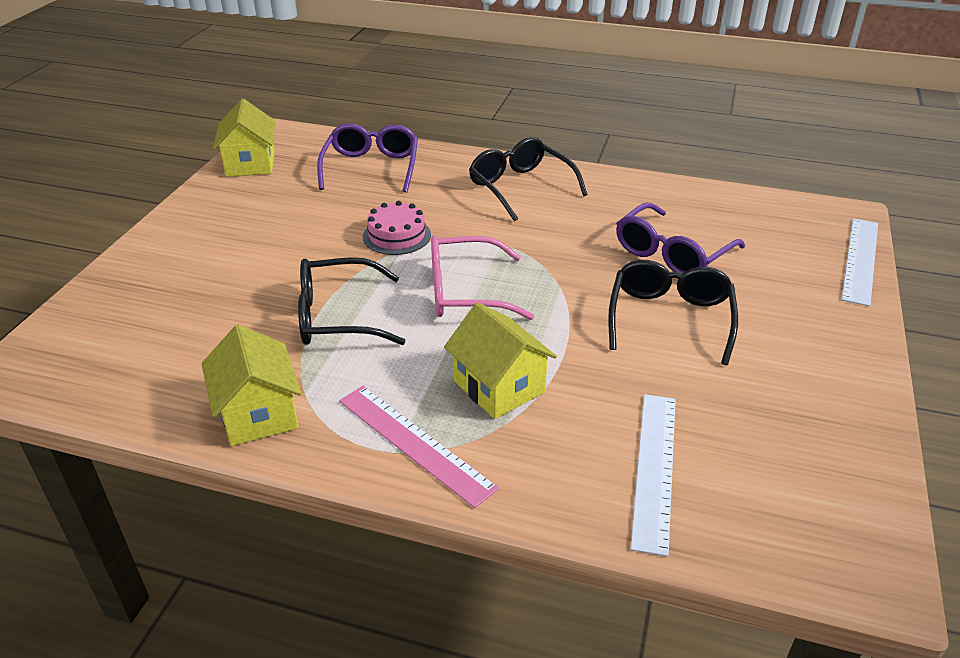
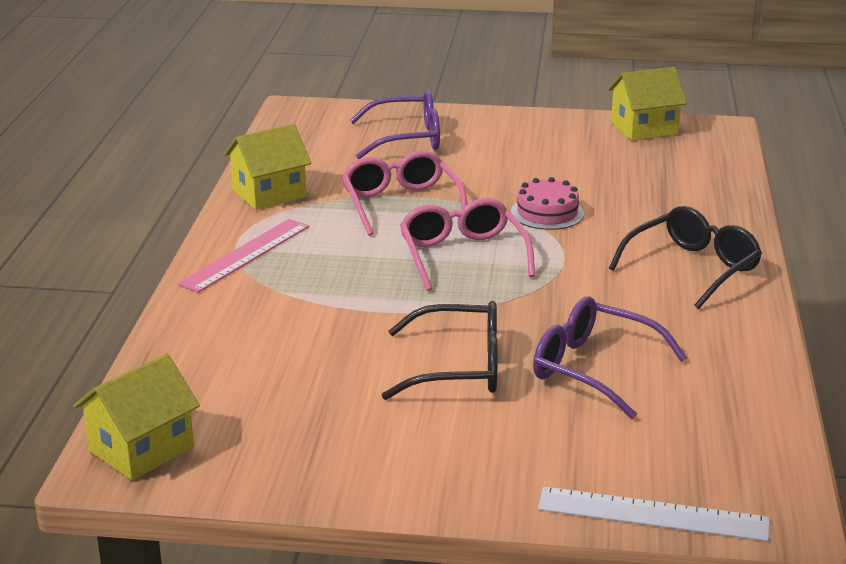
camera: 80 degrees right, 10 degrees down
(337, 316) = (401, 204): black glasses -> pink glasses
(371, 167) = (679, 184): purple glasses -> purple glasses (407, 139)
(499, 387) = (322, 283): yellow house -> yellow house (141, 449)
(655, 468) = (228, 361): white ruler -> none

